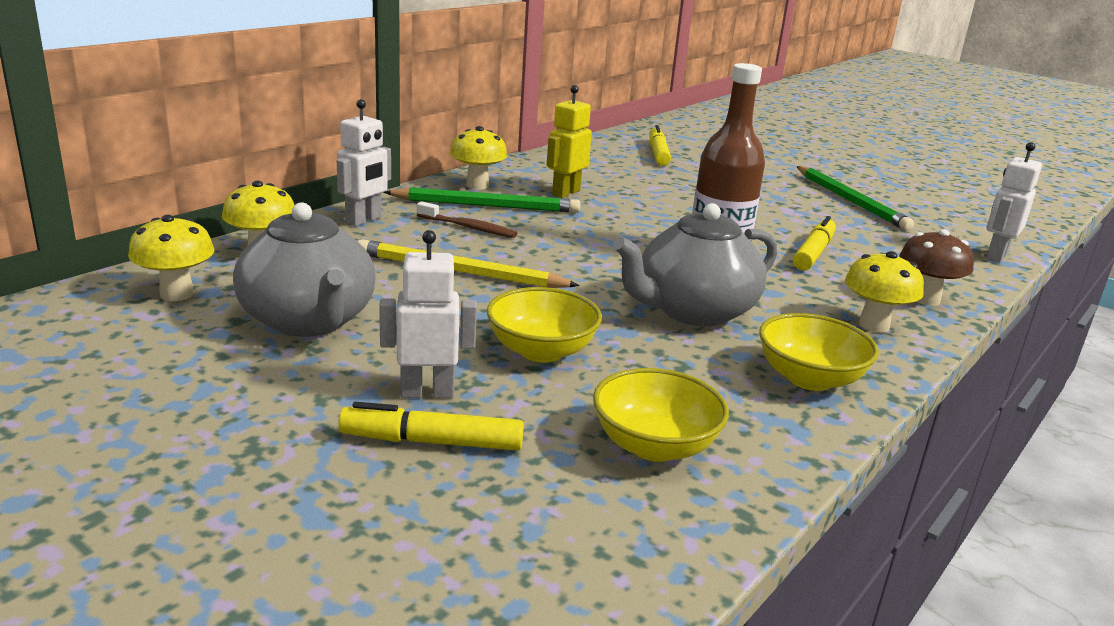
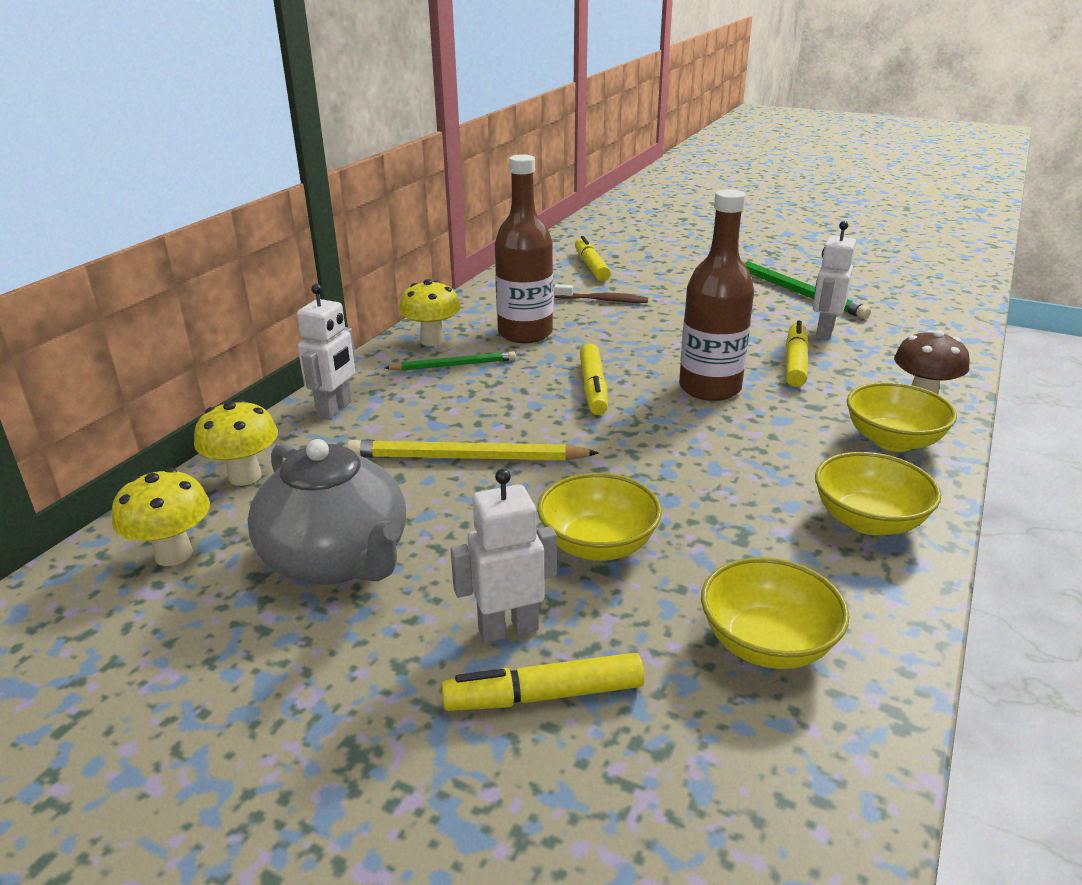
camera: 10 degrees left, 5 degrees up
(469, 227) = (449, 397): brown toothbrush -> brown toothbrush (603, 300)
(486, 206) = (454, 365): green pencil -> green pencil, size x0.63
(565, 193) = (525, 333): yellow robot -> brown bottle
(605, 241) = (593, 388): none -> yellow marker
(693, 311) = (720, 459): grey teapot -> none
(873, 325) = (892, 441): yellow mushroom -> yellow bowl
(996, 256) = (956, 333): white robot -> white robot (824, 332)

